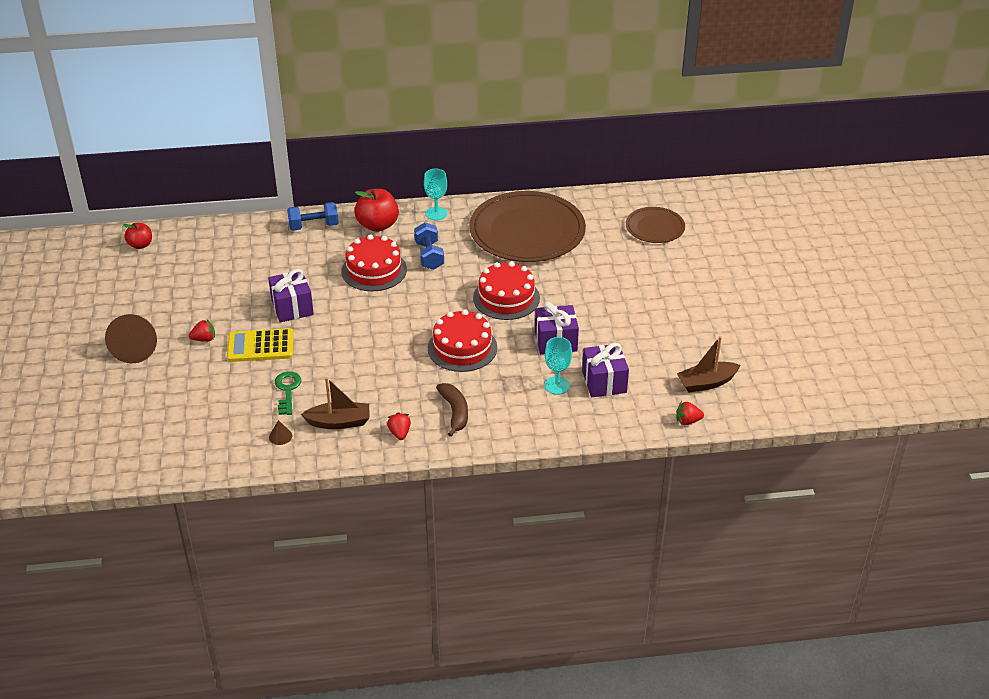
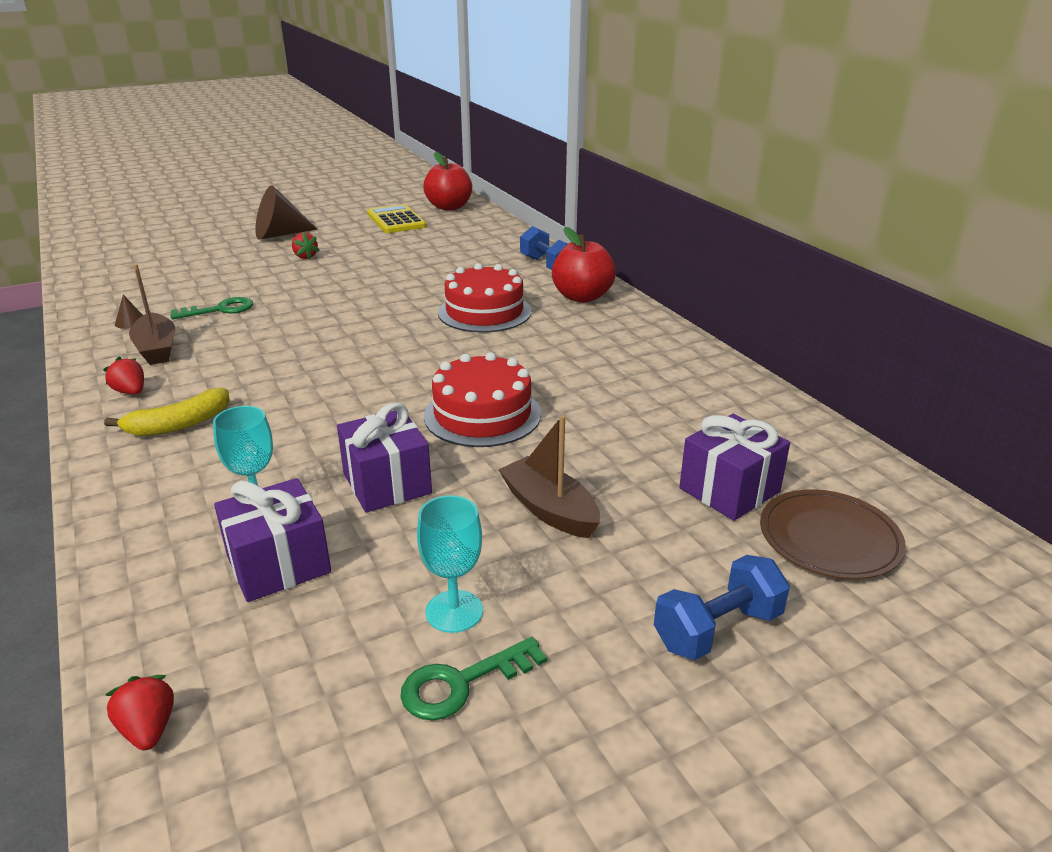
camera: 70 degrees right, 10 degrees down
(140, 245) = (449, 207): red apple -> red apple, size x1.65
(260, 346) = (301, 282): yellow calculator -> yellow calculator (396, 220)
(292, 307) = (381, 284): purple gift -> purple gift (729, 490)
(399, 433) = (130, 392): red strawberry -> red strawberry turned 105 degrees counterclockwise
(429, 256) = (543, 339): blue dumbbell -> blue dumbbell (717, 629)
(436, 213) = (645, 326): turquoise goblet -> turquoise goblet (454, 611)
(455, 412) = (179, 424): brown banana -> yellow banana
(462, 348) = (338, 402): red cake -> none
(527, 231) = (673, 400): brown plate -> none
(695, 341) = (461, 683): none -> green key
(706, 383) = (303, 739): brown boat -> brown boat (549, 509)

